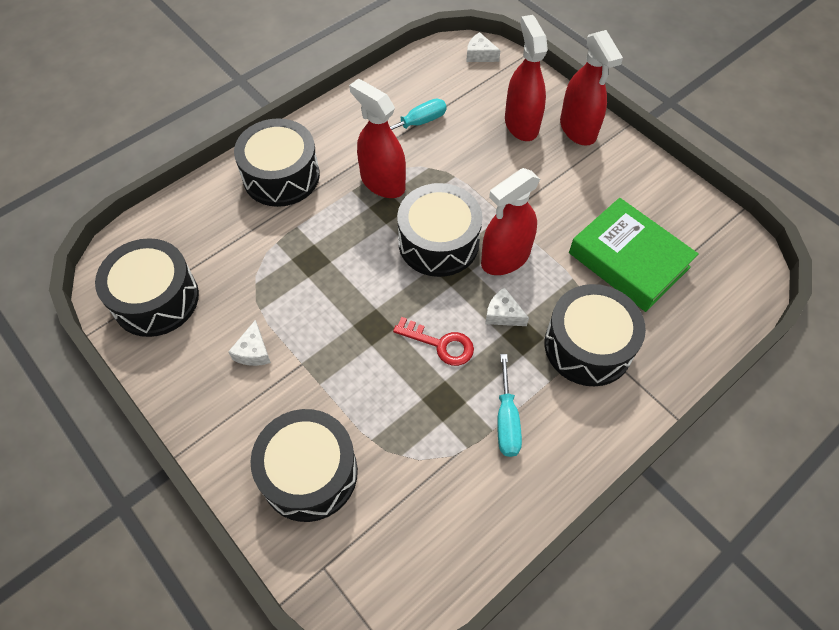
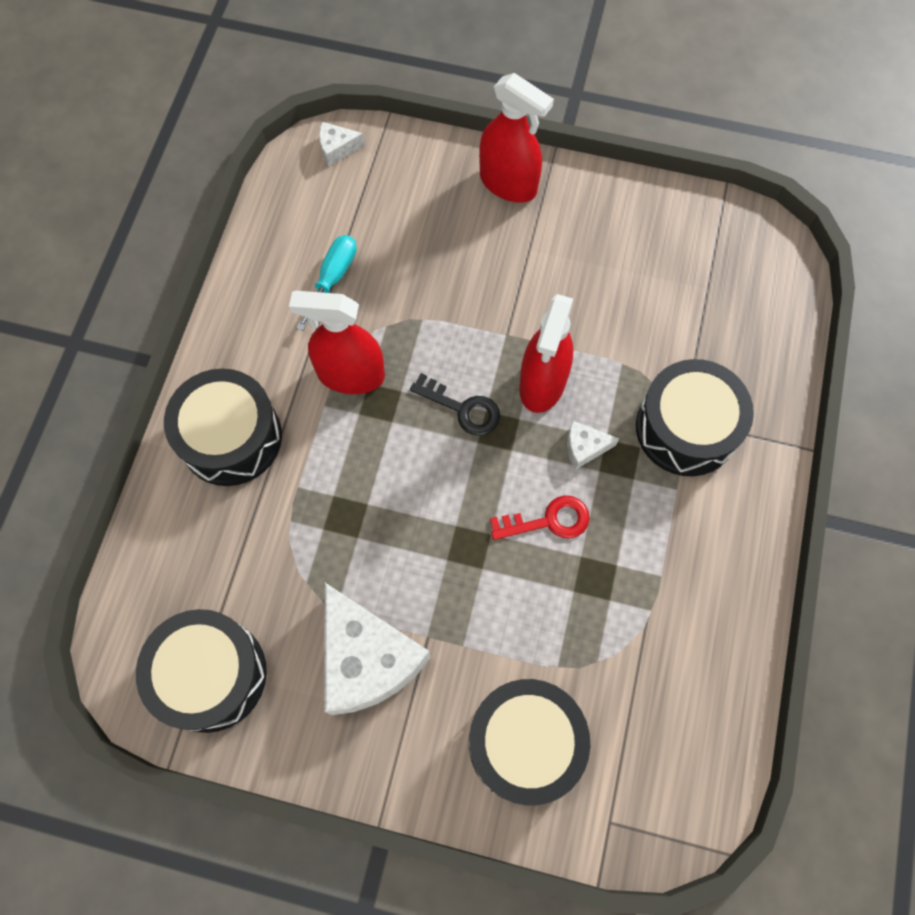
camera: 35 degrees left, 10 degrees up
(253, 351) = (367, 659): white cheese -> white cheese, size x2.30
(438, 242) = (463, 408): black drum -> black key
(506, 420) = (667, 557): turquoise screwdriver -> none
(521, 124) = (446, 212): red spray bottle -> none
(628, 260) = (660, 309): green book -> none

